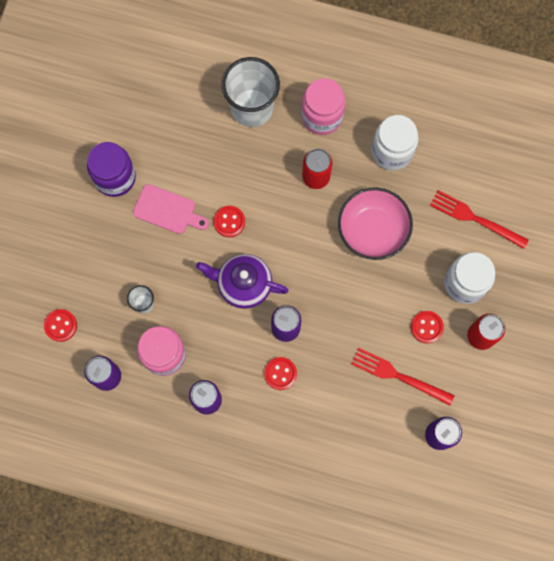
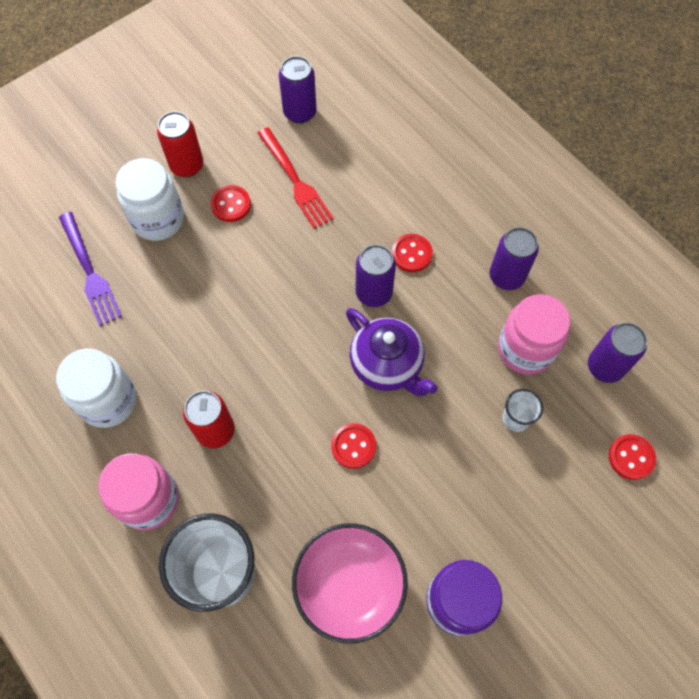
camera: 145 degrees left, 10 degrees down
(167, 210) = (418, 510): pink cutting board -> none
(373, 229) = (202, 331): pink bowl -> pink bowl (349, 585)
(474, 218) = (90, 273): red fork -> purple fork

